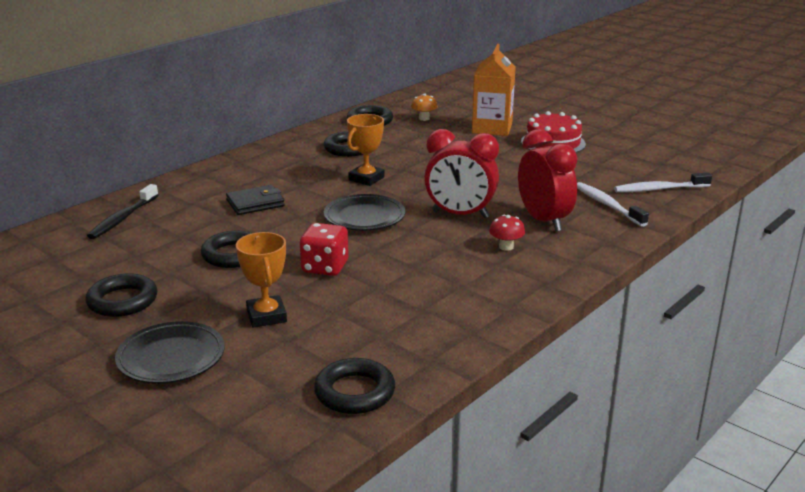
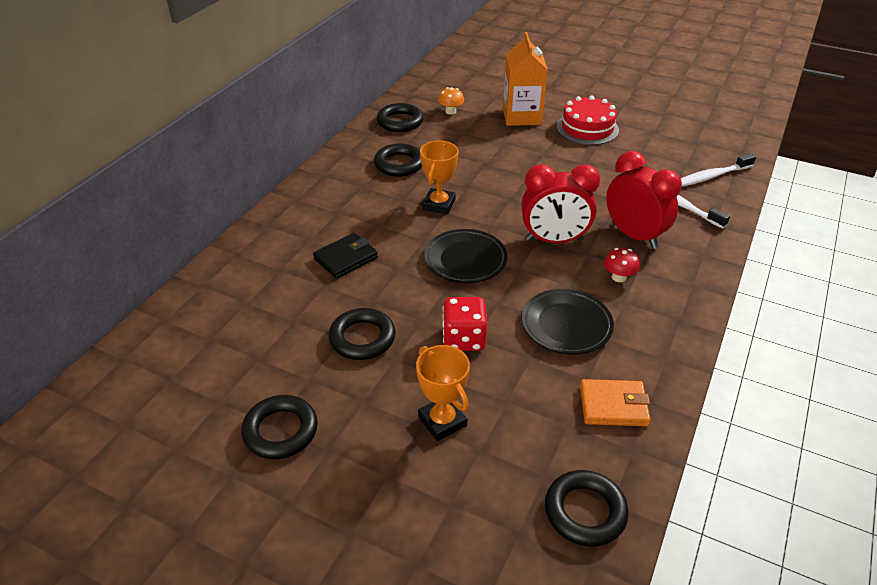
camera: 15 degrees left, 15 degrees up
(123, 218) = (216, 305): black toothbrush -> none
(171, 358) = (376, 505): black plate -> black plate (566, 325)
(434, 330) = (613, 405): none -> orange wallet

